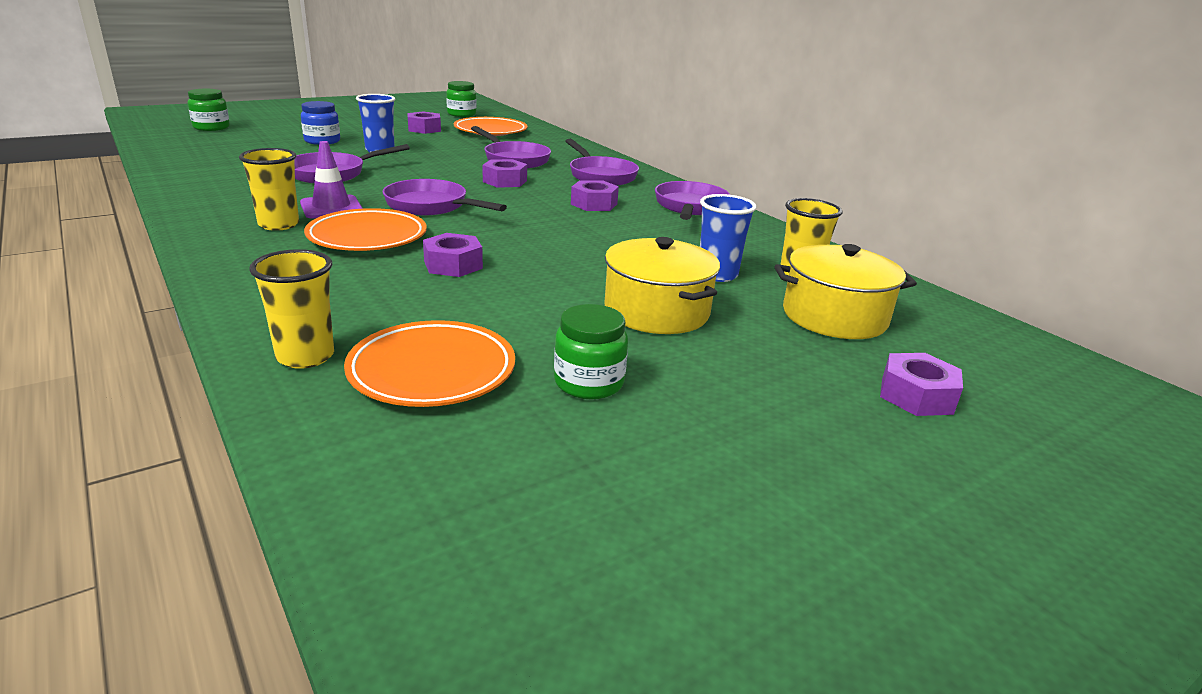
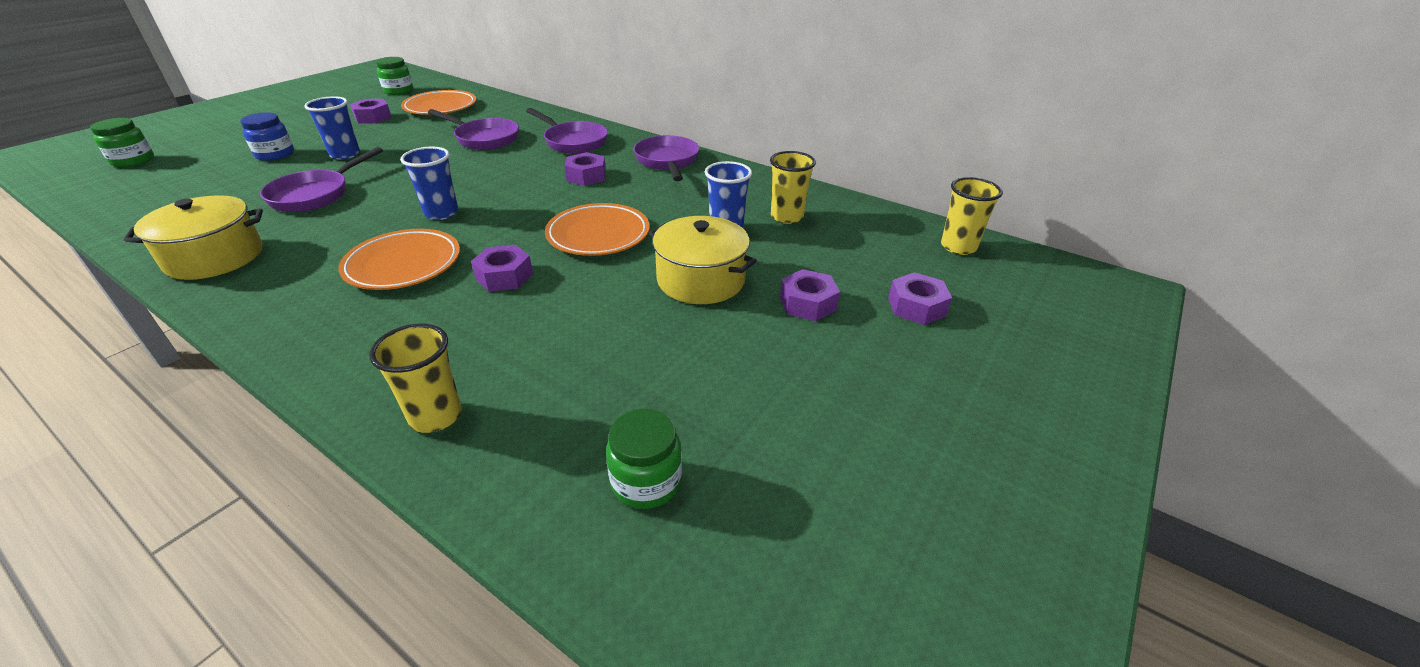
camera: 20 degrees left, 10 degrees up
(278, 225) = (303, 272): yellow cup -> yellow cup (958, 247)
(331, 207) = (343, 238): purple traffic cone -> none
(431, 206) = (441, 213): purple pan -> blue cup
(432, 371) = (558, 396): orange plate -> orange plate (598, 235)
(505, 181) = (491, 167): purple nut -> purple nut (807, 303)
(589, 383) = (689, 367): green jar -> green jar (646, 482)
(834, 316) = (829, 248): yellow pot -> yellow pot (215, 257)

